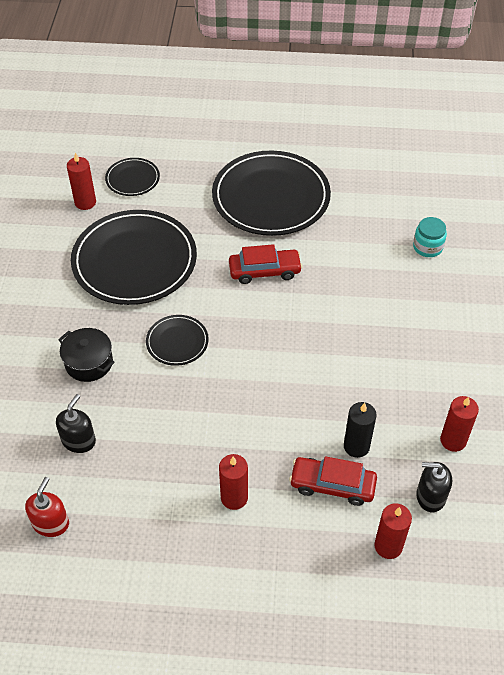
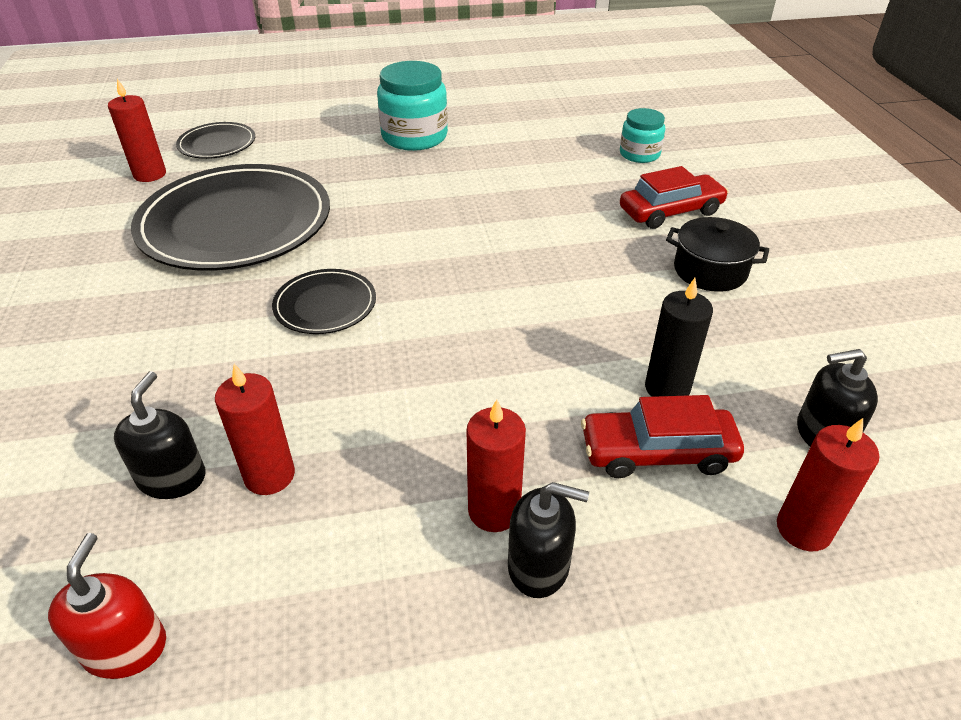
camera: 15 degrees left, 10 degrees down
(89, 363) = (178, 357): black pot -> black pot (710, 270)
(246, 532) = (539, 566): none -> black soap dispenser
(264, 271) = (433, 206): red car -> red car (670, 211)
(271, 197) = (414, 137): black plate -> turquoise jar
(453, 440) = (807, 351): red candle -> red candle (269, 475)

